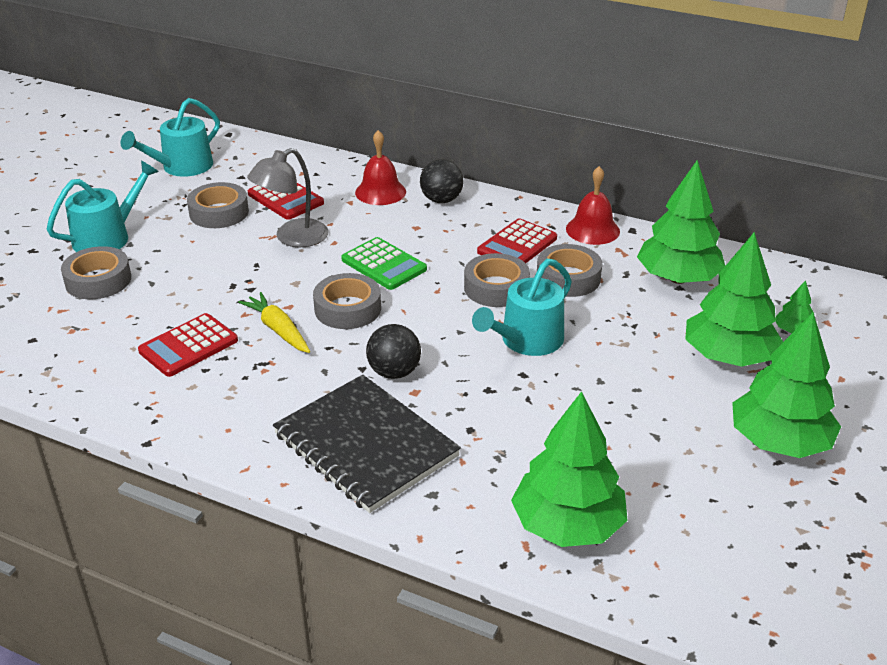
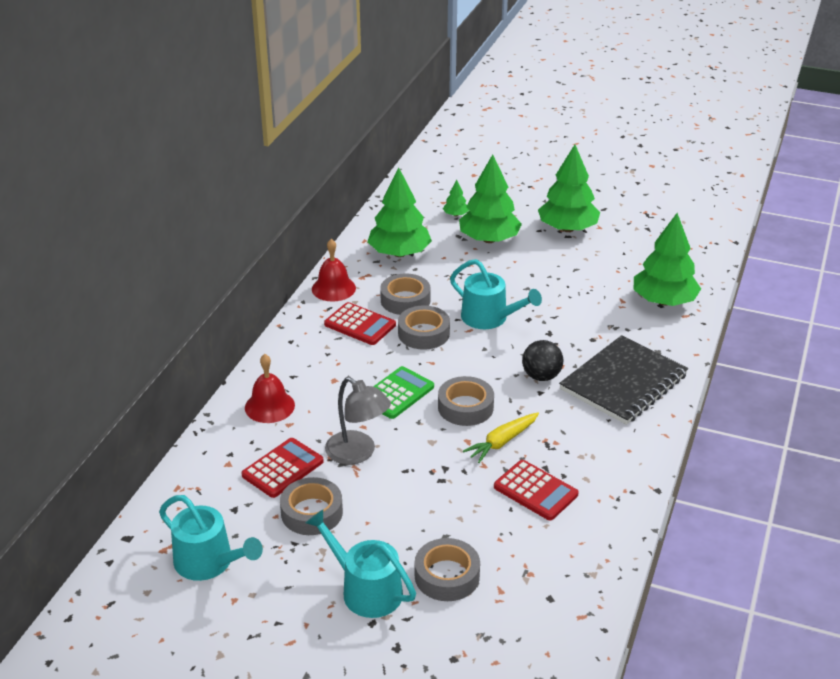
camera: 95 degrees left, 0 degrees up
(441, 200) = (285, 368): black ball -> none

